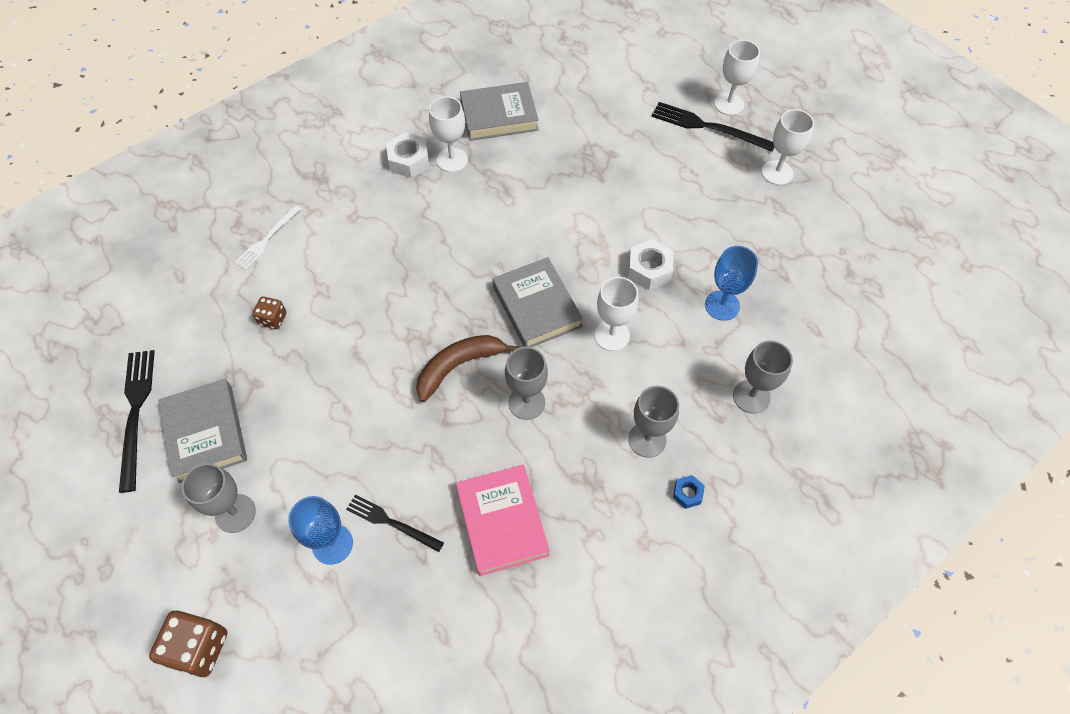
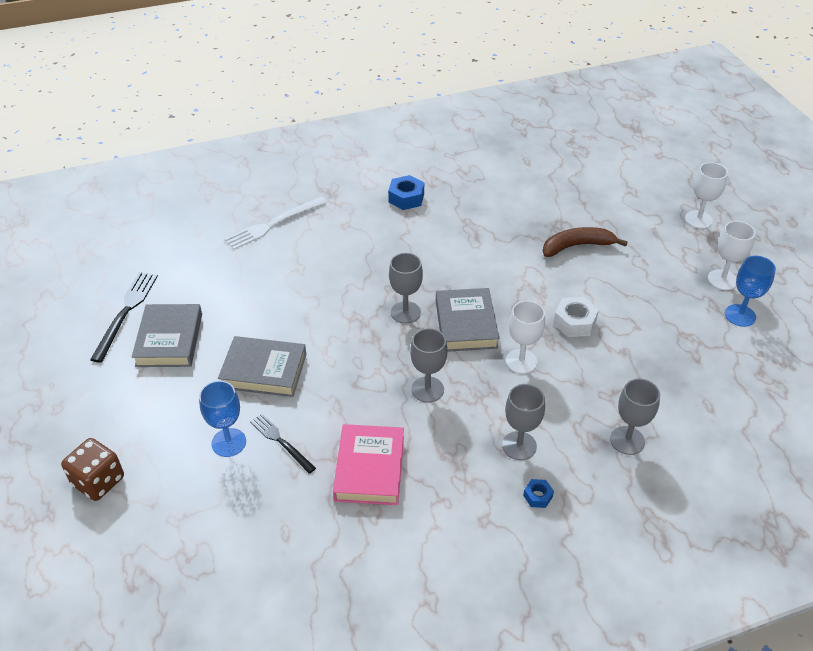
camera: 20 degrees right, 15 degrees down
(235, 513) = (166, 399): grey goblet -> grey goblet (405, 312)
(267, 239) = (273, 224): white fork -> white fork, size x1.56
(273, 319) = (253, 278): brown dice -> none
(409, 161) = (406, 198): white nut -> blue nut
(452, 160) = (441, 205): white goblet -> none
(459, 366) = (383, 349): brown banana -> brown banana (577, 246)
(499, 116) = (493, 184): grey book -> grey book (264, 371)
(708, 127) = (672, 232): black fork -> none
(722, 305) = (629, 365): blue goblet -> blue goblet (740, 315)

